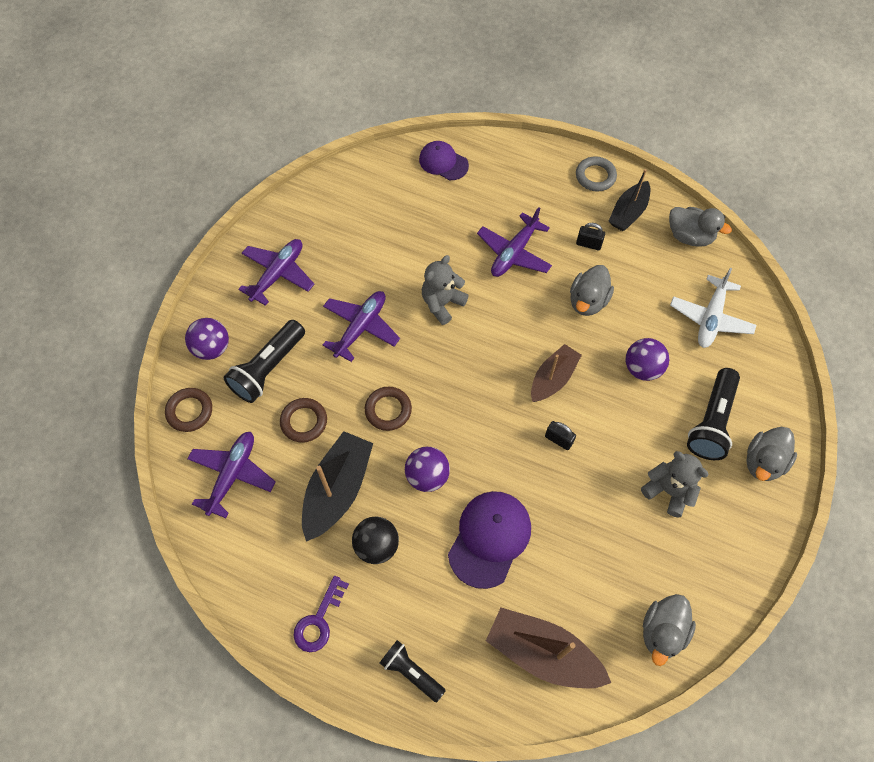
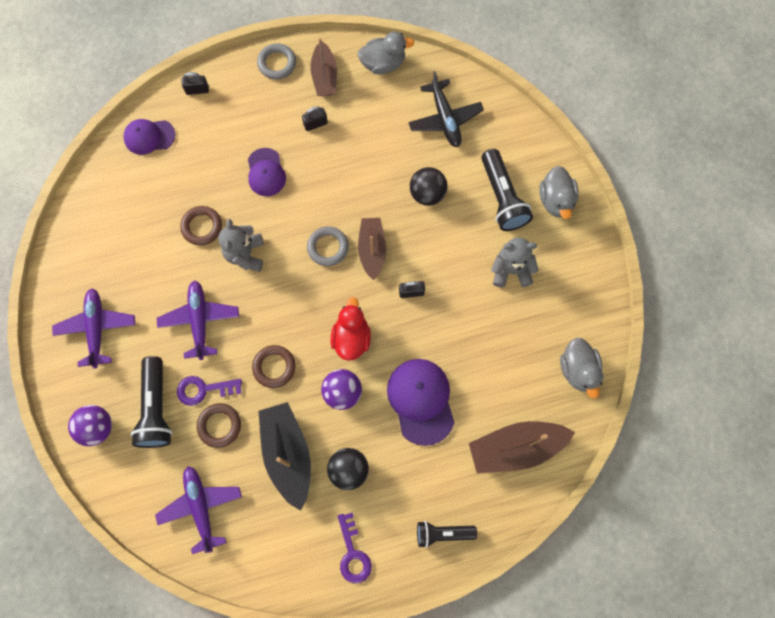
camera: 40 degrees left, 10 degrees up
(190, 411) = (125, 488): brown ring -> brown ring (202, 227)
(317, 383) = (204, 389): none -> purple key
(473, 437) = (351, 337): none -> red duck
(511, 153) = (197, 90): none -> black padlock
(514, 253) = (266, 172): purple plane -> purple cap
(516, 348) = (328, 247): none -> grey ring
(587, 301) = (350, 171): grey duck -> none
(628, 212) = (324, 76): black boat -> brown boat
(642, 368) = (427, 193): purple ball -> black ball
(710, 318) = (445, 119): white plane -> black plane

